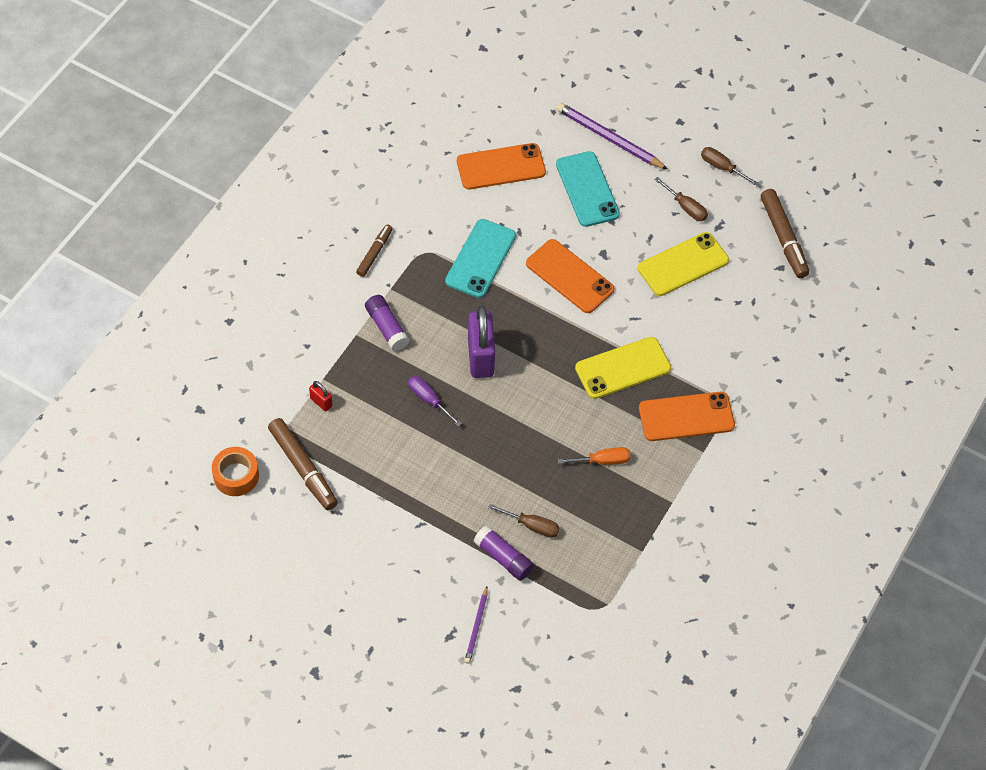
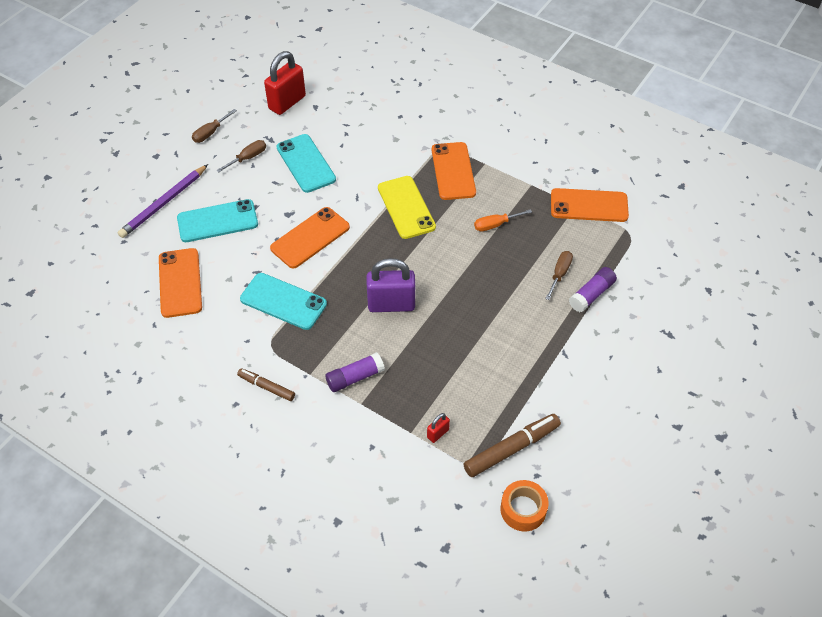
camera: 85 degrees left, 5 degrees down
(428, 400) = (435, 345): purple screwdriver -> none
(477, 627) = (658, 315): purple pencil -> none
(603, 461) = (495, 225): orange screwdriver -> orange screwdriver turned 105 degrees counterclockwise
(642, 565) = (589, 205): none -> orange phone
(683, 264) = (306, 163): yellow phone -> turquoise phone
(783, 238) = (287, 102): brown marker -> red padlock

